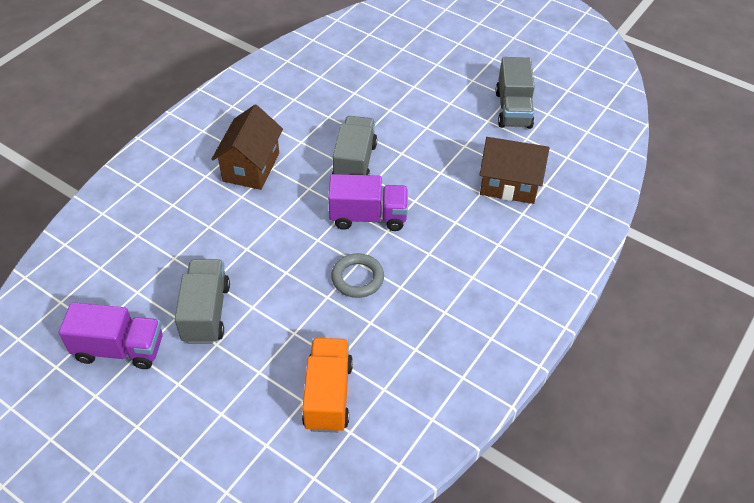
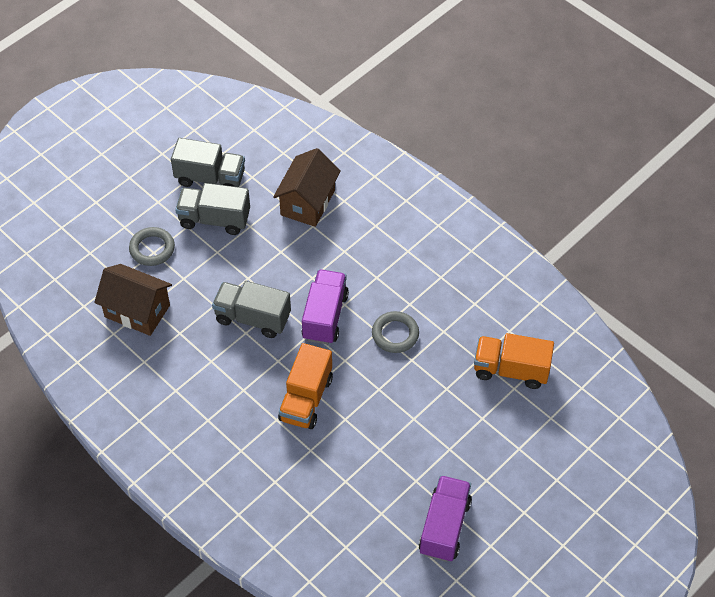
camera: 80 degrees left, 5 degrees up
(206, 312) = (414, 455): grey truck -> grey truck (214, 219)
(251, 167) = (237, 408): brown house -> brown house (137, 311)
(267, 215) = (306, 399): none -> orange truck
(417, 85) = (152, 249): none -> grey ring

